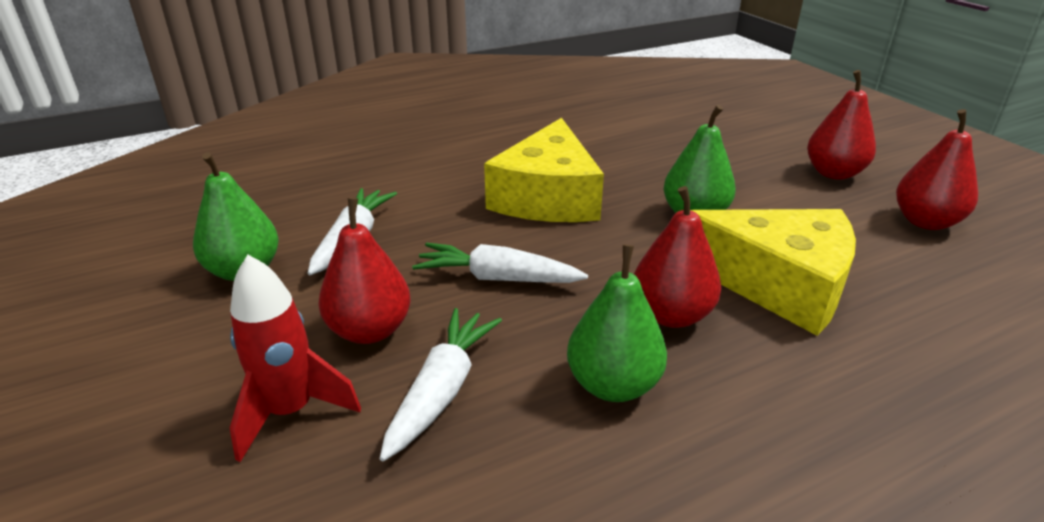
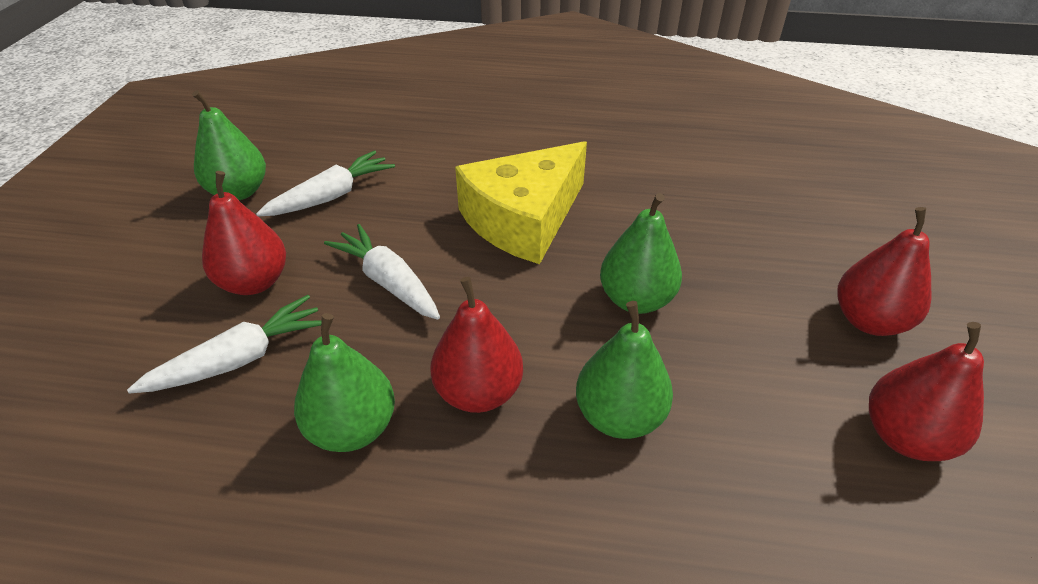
camera: 35 degrees right, 10 degrees up
(291, 411) = (144, 321): red rocket -> none
(777, 284) = (619, 416): yellow cheese -> green pear

